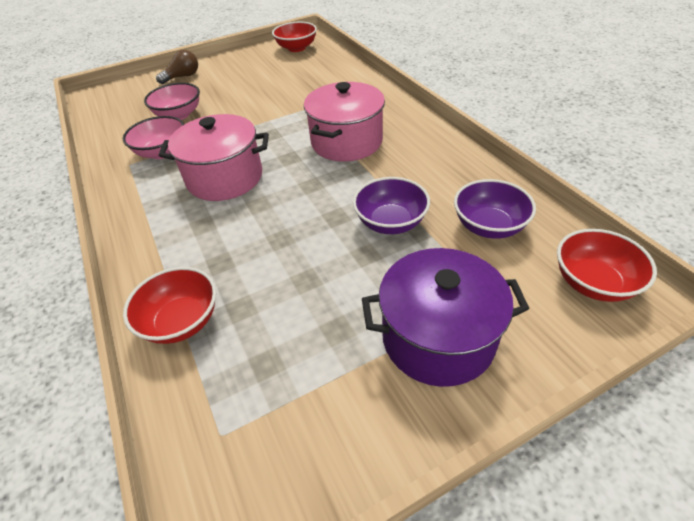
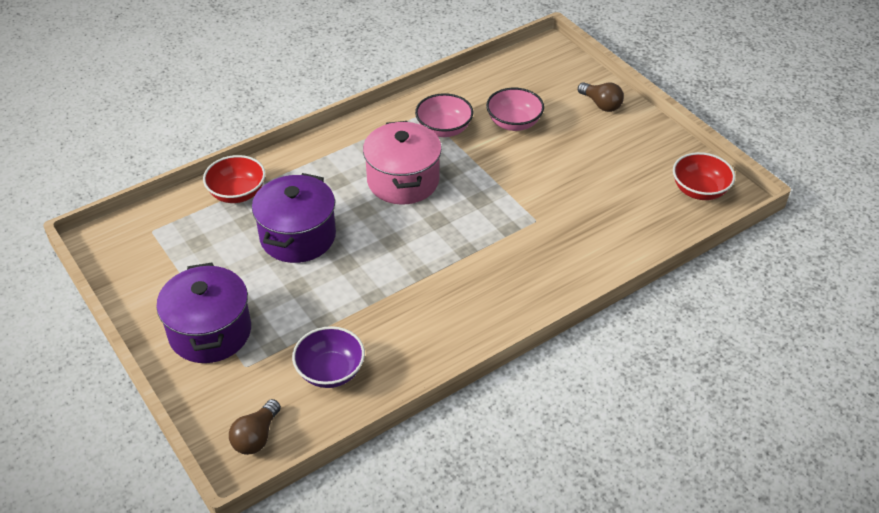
camera: 80 degrees right, 0 degrees up
(284, 257) = (298, 236): none -> purple pot
(346, 142) = (468, 261): pink pot -> none
(390, 222) = (337, 301): purple bowl -> none
(593, 283) = (256, 437): red bowl -> brown light bulb

